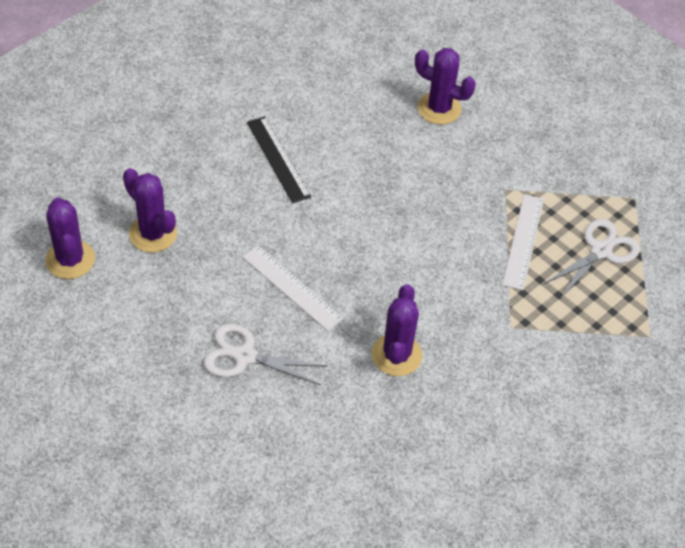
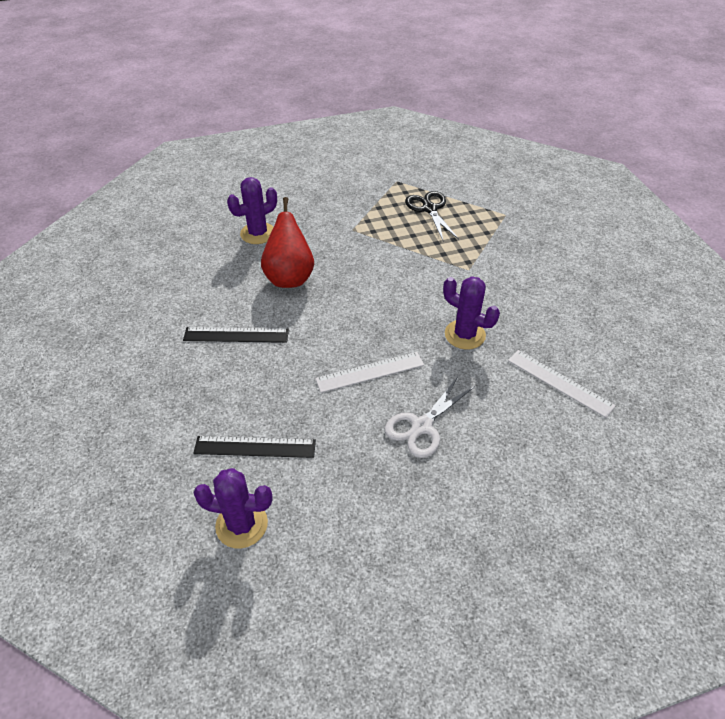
camera: 60 degrees left, 5 degrees down
(153, 234) = (255, 447): purple cactus -> black ruler
(387, 166) = (289, 277): none -> red pear
(523, 241) = (401, 238): white ruler -> white ruler (560, 382)
(601, 251) = (429, 209): white scissors -> black scissors

